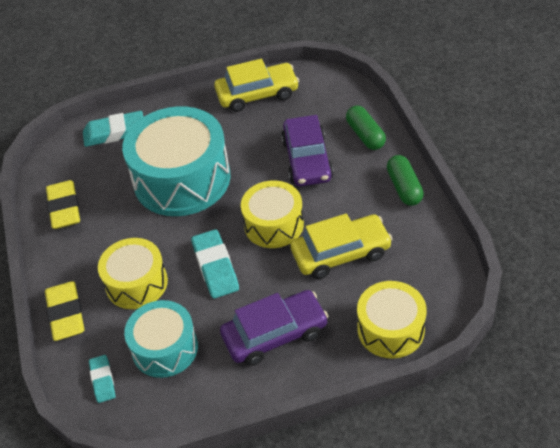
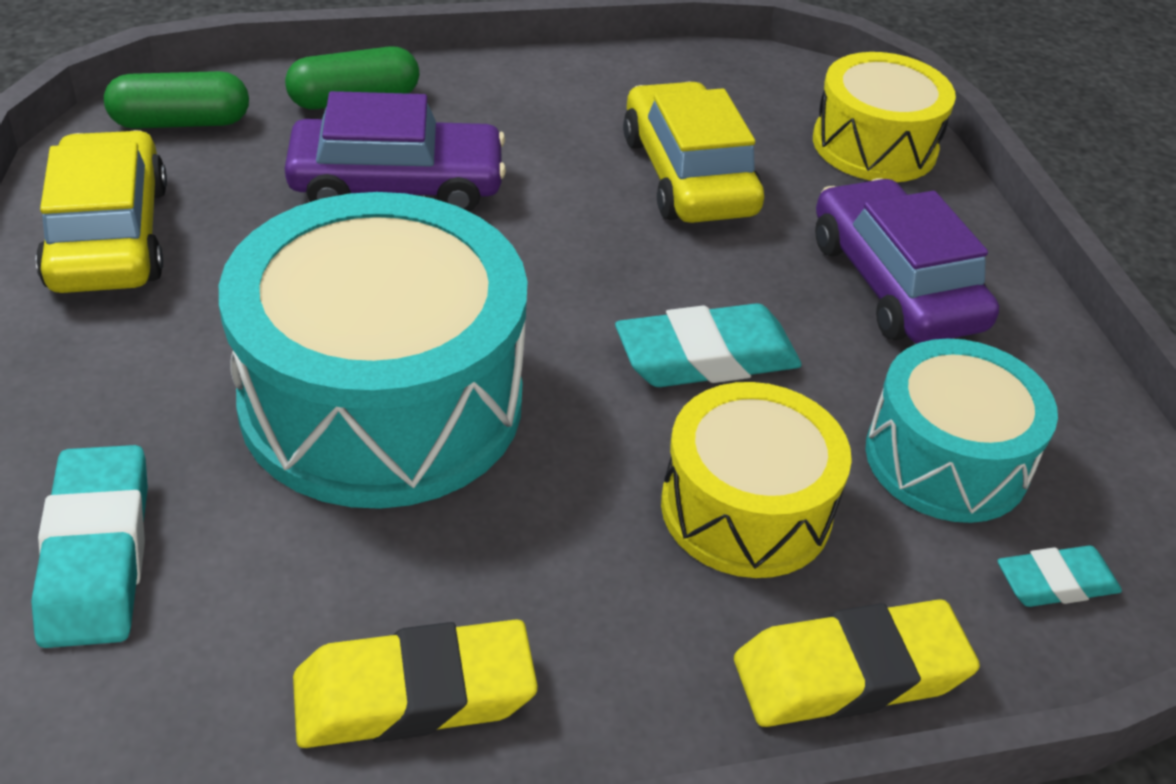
camera: 95 degrees left, 5 degrees down
(274, 224) = (589, 254): yellow drum -> none
(404, 188) = (528, 78): green capsule -> green capsule (181, 122)

